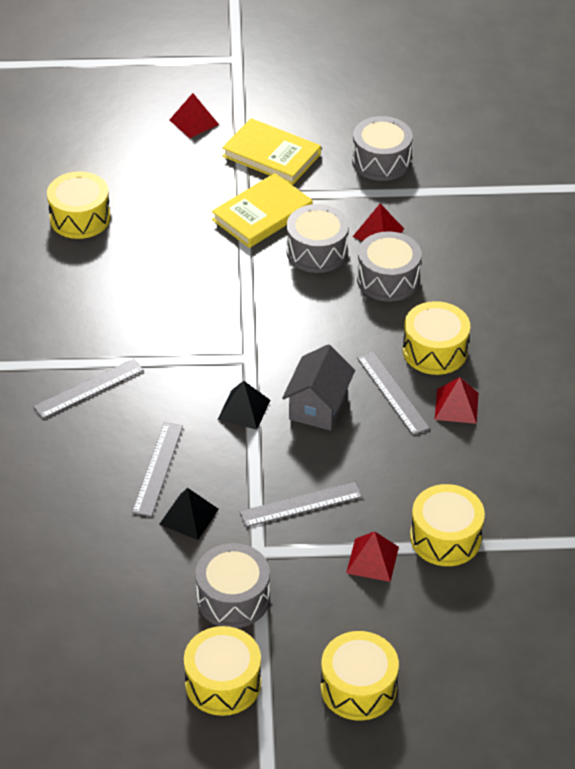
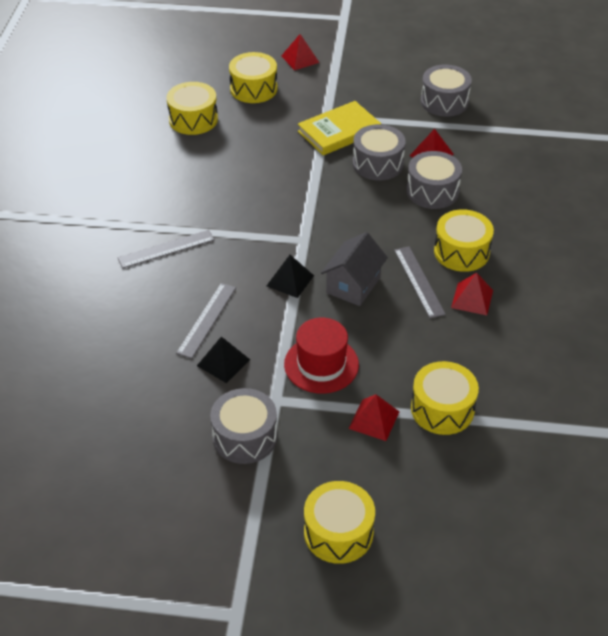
camera: 10 degrees right, 0 degrees up
(223, 683) = (218, 511): yellow drum -> yellow drum (253, 89)
(271, 155) = (356, 89): yellow book -> none
(301, 504) = (321, 364): grey ruler -> red hat

